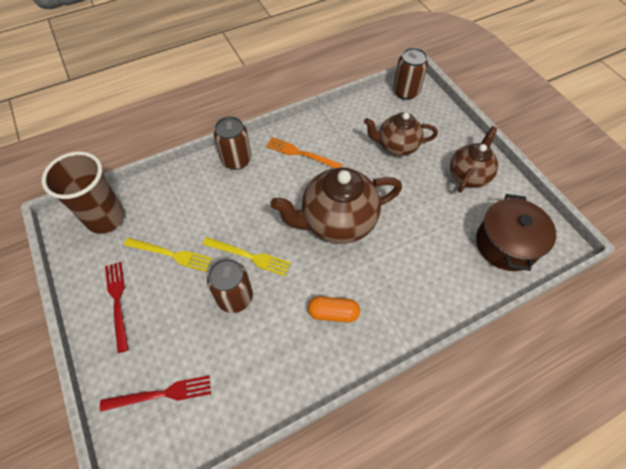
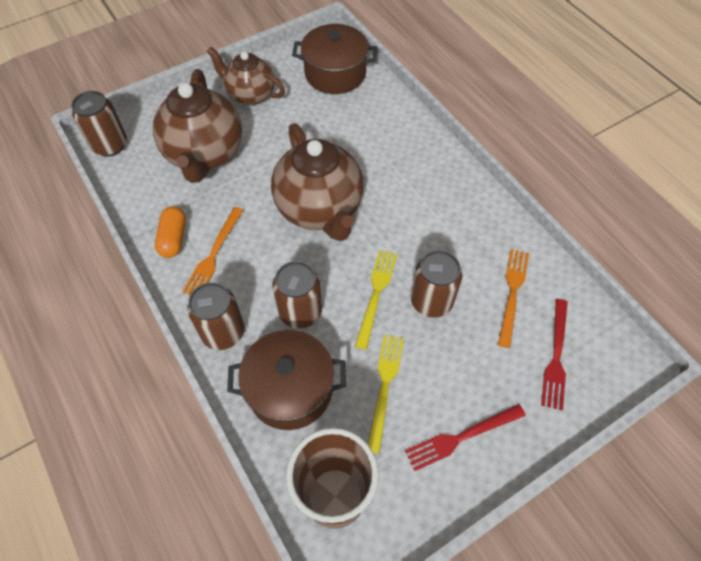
camera: 95 degrees left, 0 degrees up
(161, 394) = (556, 356): red fork -> red fork turned 150 degrees counterclockwise
(185, 196) = (290, 389): none -> brown pot
(230, 369) = (512, 293): none -> orange fork
(243, 205) = (300, 312): none -> brown can
(333, 313) = (432, 207): orange capsule -> orange capsule (173, 238)
(396, 146) = (205, 155): brown teapot -> brown teapot, size x1.58

